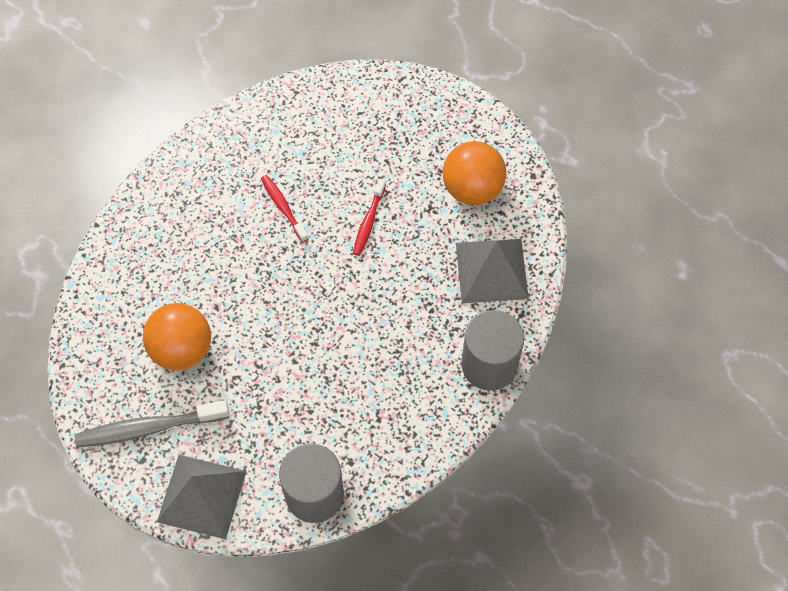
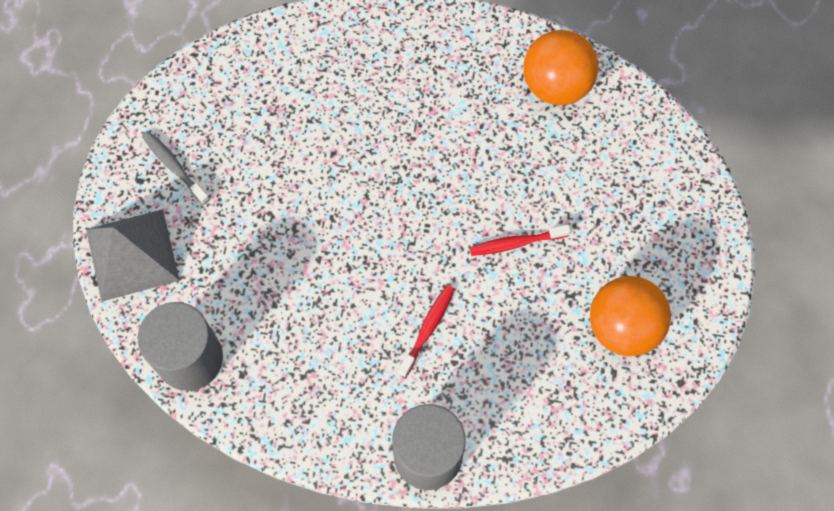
camera: 60 degrees right, 5 degrees up
(148, 428) = (174, 166): grey toothbrush -> grey toothbrush, size x0.59
(182, 348) = (271, 148): orange ball -> orange ball (556, 84)
(283, 207) = (479, 152): red toothbrush -> red toothbrush (428, 329)
(491, 270) = (538, 399): grey pyramid -> none

